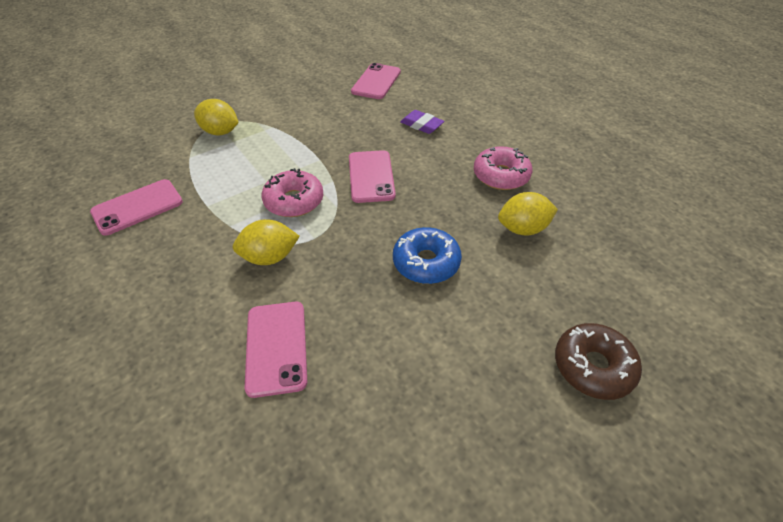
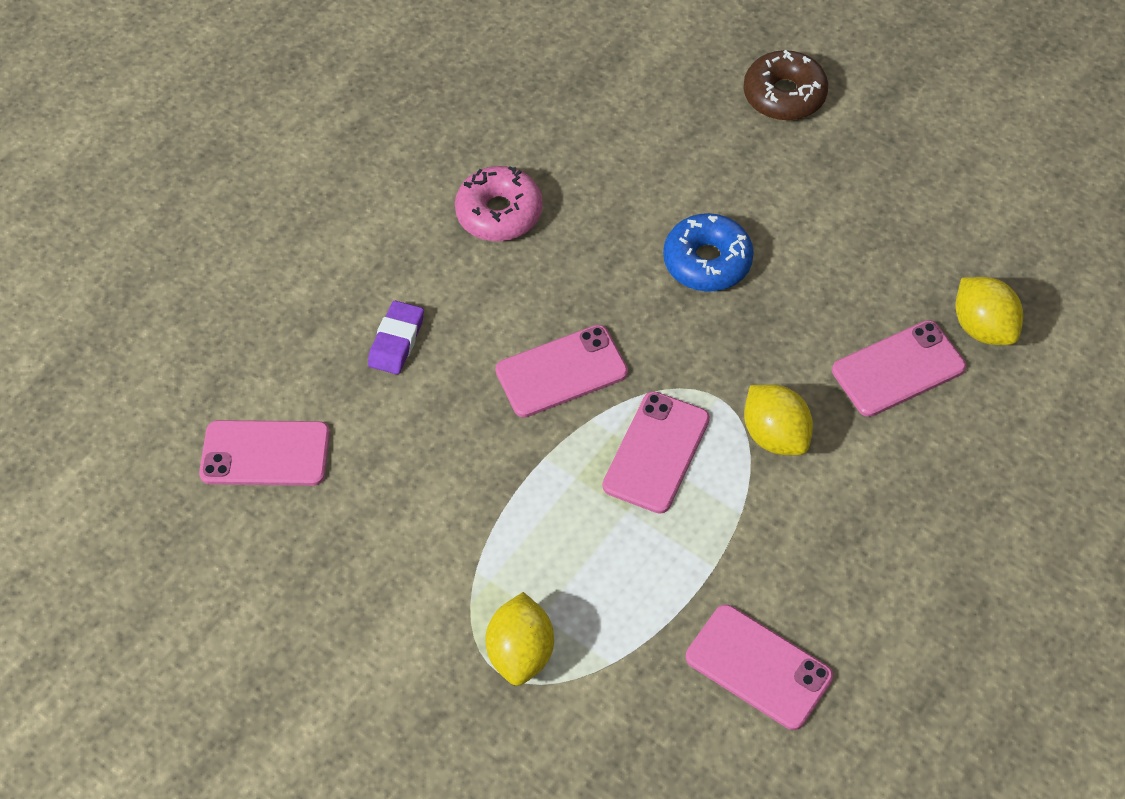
camera: 105 degrees left, 10 degrees up
(294, 201) = (656, 452): pink donut -> pink phone
(523, 229) = (604, 174): yellow lemon -> yellow lemon (983, 327)

